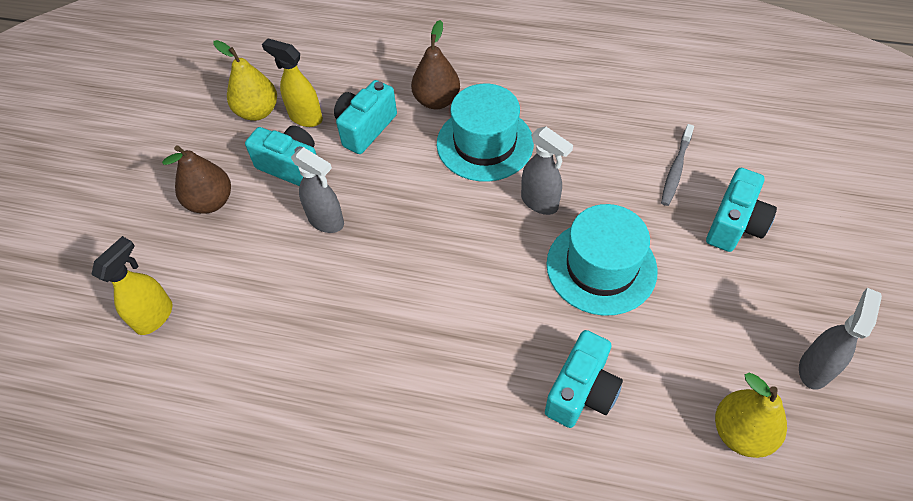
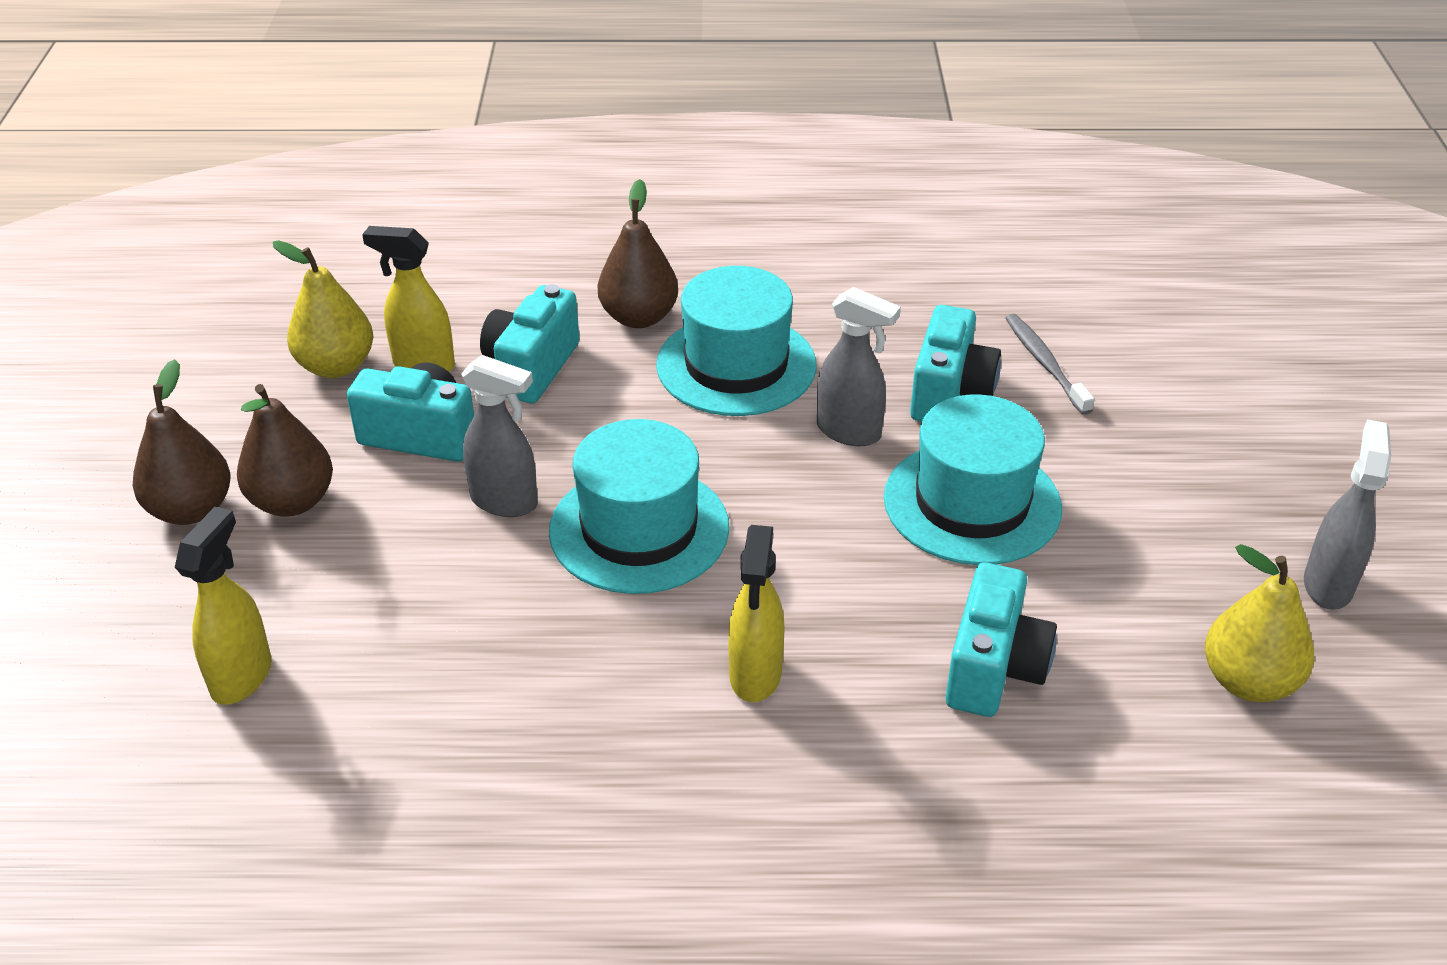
camera: 15 degrees left, 15 degrees down
(156, 199) = (191, 510): none -> brown pear
(397, 253) = (639, 529): none -> turquoise hat
(437, 369) = (755, 675): none -> yellow spray bottle
(676, 169) = (1045, 363): grey toothbrush -> grey toothbrush turned 150 degrees clockwise
(734, 224) = (1154, 422): turquoise camera -> turquoise camera (949, 393)

